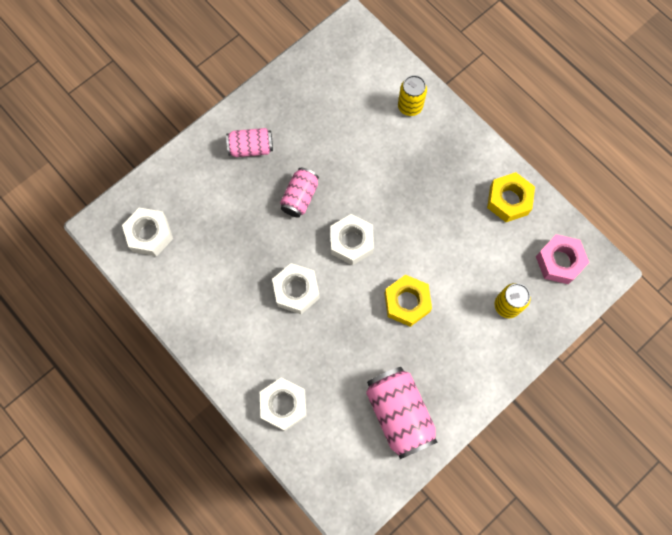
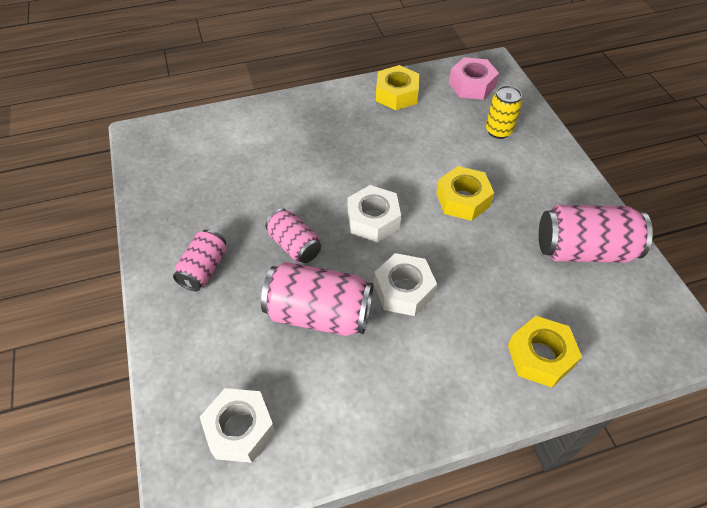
camera: 65 degrees left, 20 degrees down
(250, 242) = (319, 314): none -> pink can
(283, 405) = (540, 356): white nut -> yellow nut
(410, 106) = (258, 124): yellow can -> none

